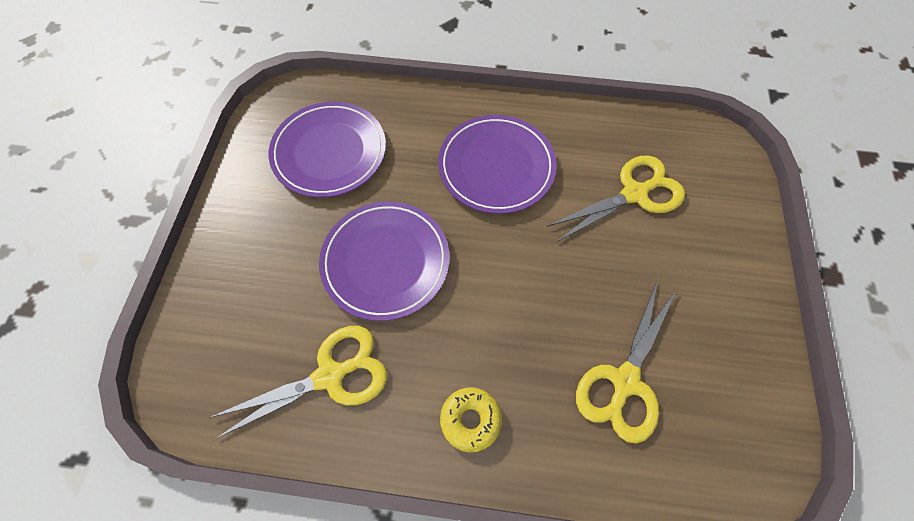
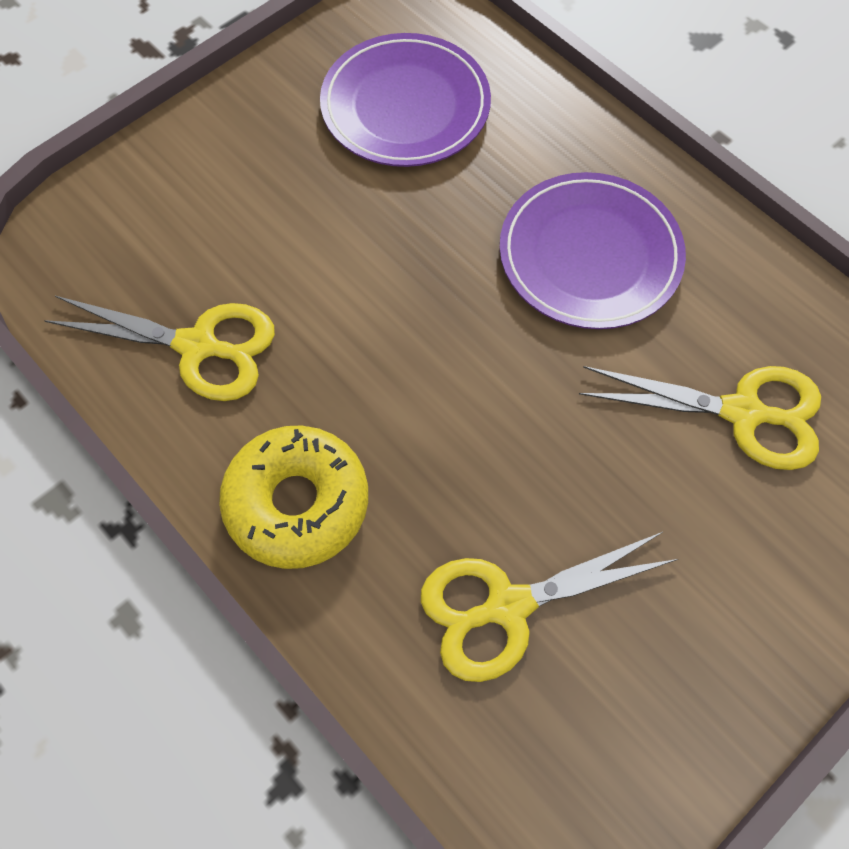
camera: 40 degrees right, 0 degrees up
(386, 261) = (358, 272): purple plate -> none
(470, 420) = (297, 503): yellow donut -> yellow donut, size x1.70

